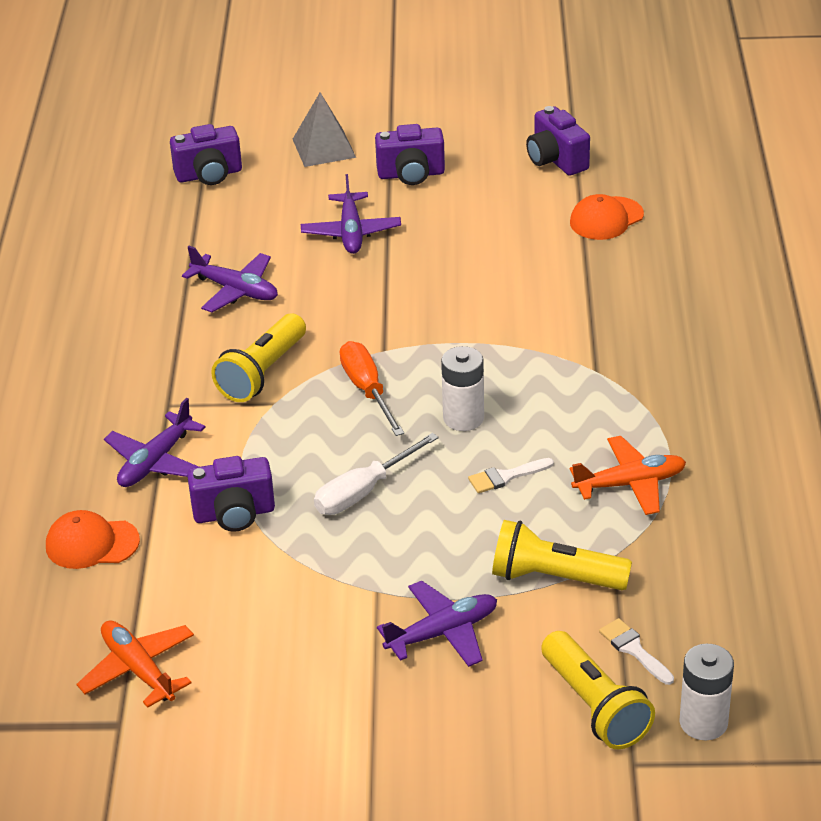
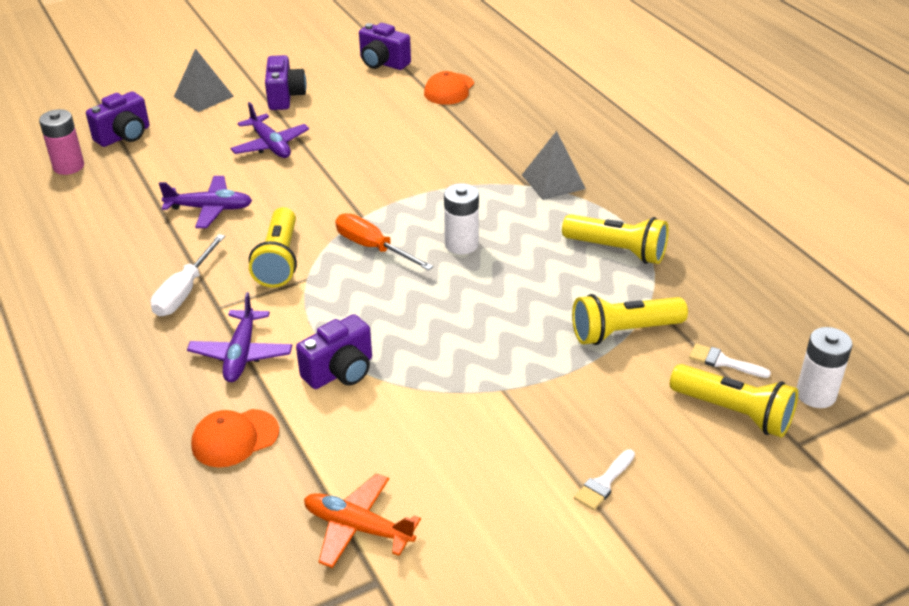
camera: 30 degrees left, 0 degrees up
(131, 196) = (68, 166): none -> pink battery
(363, 491) = (430, 320): white screwdriver -> white screwdriver (184, 291)
(411, 174) = (285, 97): purple camera -> purple camera turned 60 degrees counterclockwise
(442, 633) = (579, 401): purple plane -> none
(506, 477) = (527, 274): white brush -> white brush (604, 483)
(629, 376) = (553, 181): none -> grey pyramid
(630, 484) = (617, 250): orange plane -> yellow flashlight

